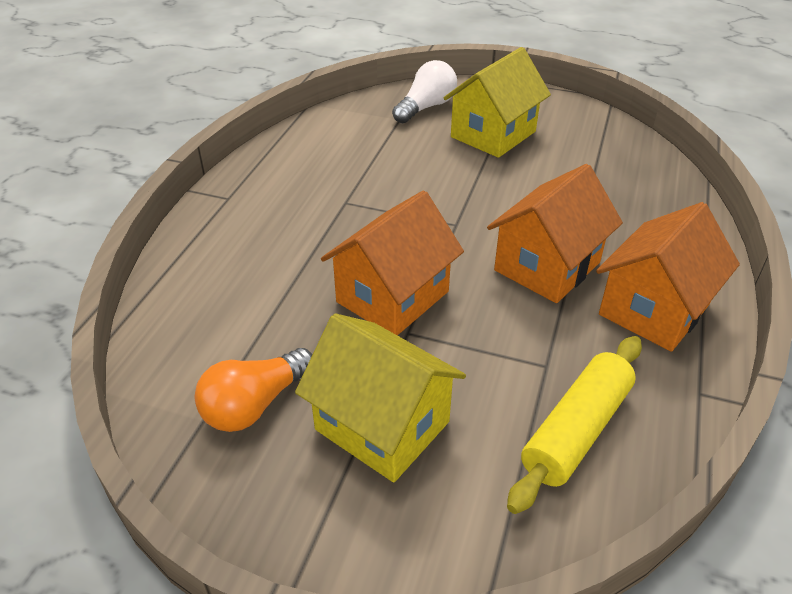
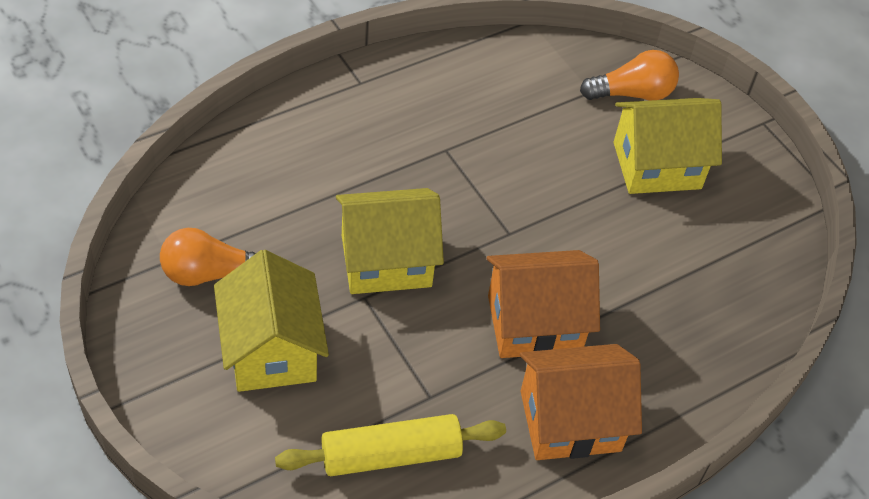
camera: 35 degrees right, 10 degrees up
(392, 297) = (386, 261): orange house -> yellow house
(426, 107) = (632, 93): white light bulb -> orange light bulb

